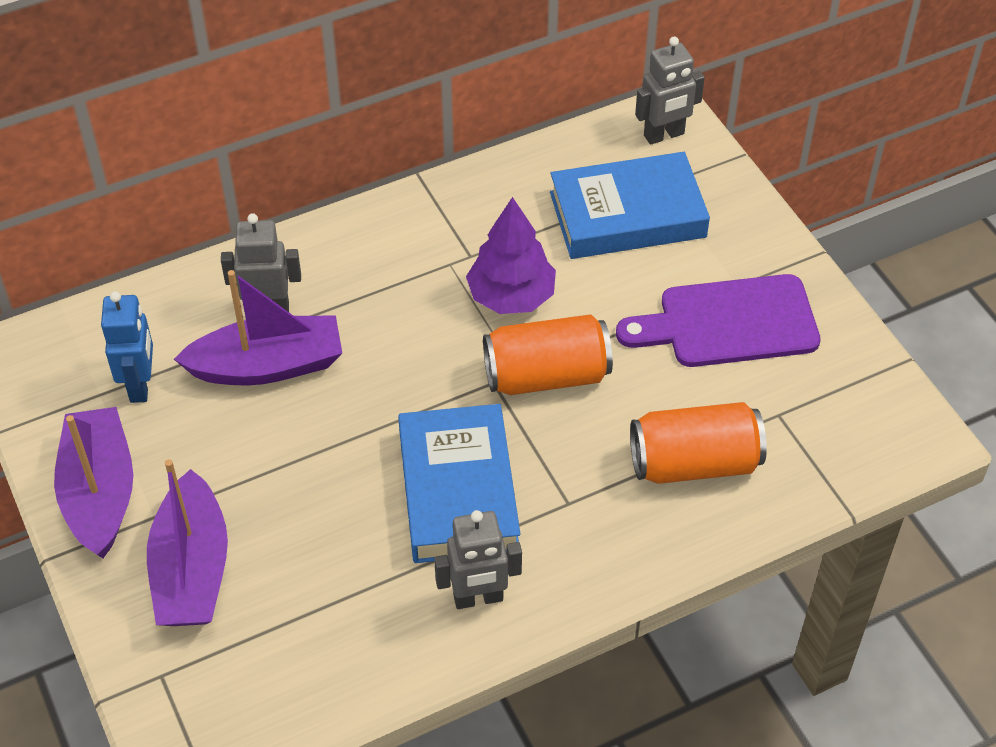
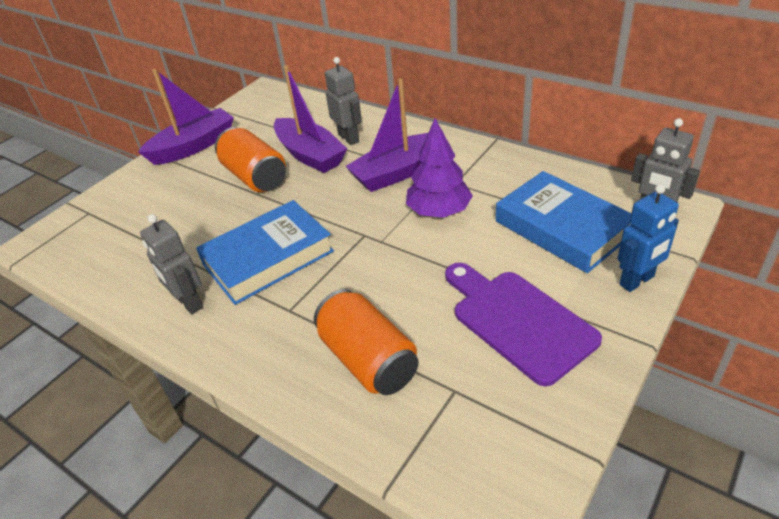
camera: 65 degrees right, 10 degrees down
(140, 385) = (268, 127): blue robot -> blue robot (637, 281)
(192, 569) = (159, 192): purple boat -> purple boat (397, 172)
(546, 375) = (388, 253): orange can -> orange can (255, 177)

